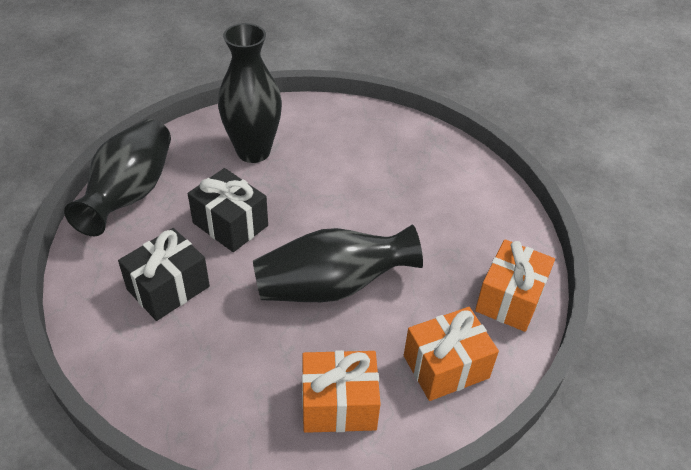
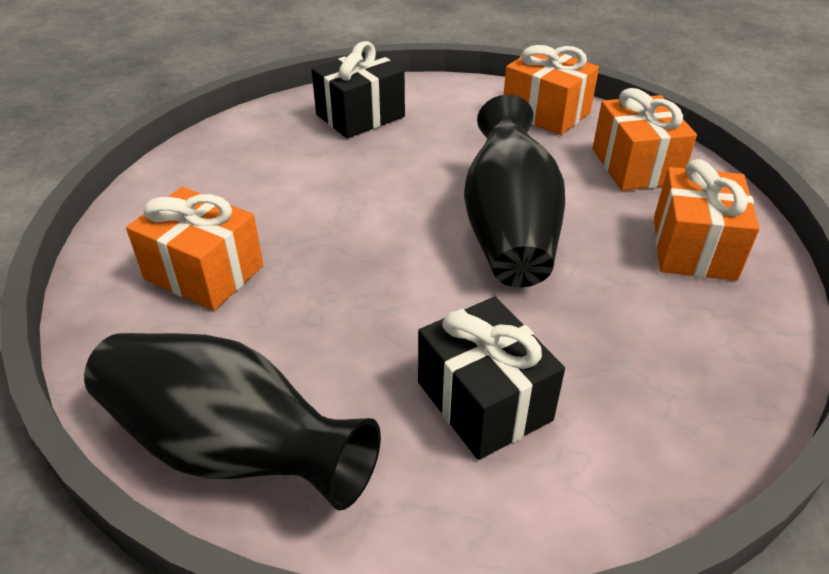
camera: 75 degrees left, 5 degrees down
(230, 224) = (362, 314): black gift -> black gift (360, 116)
(253, 151) = (204, 272): black vase -> orange gift

